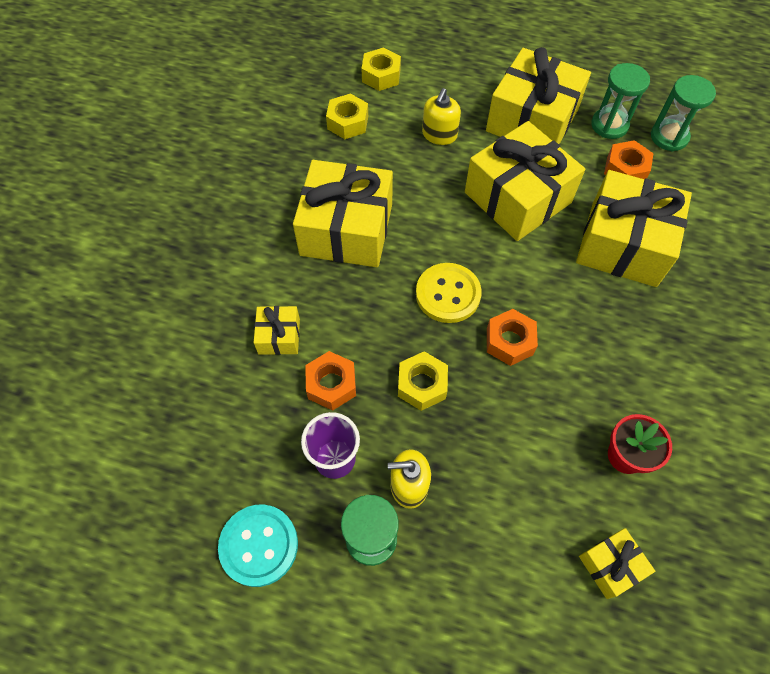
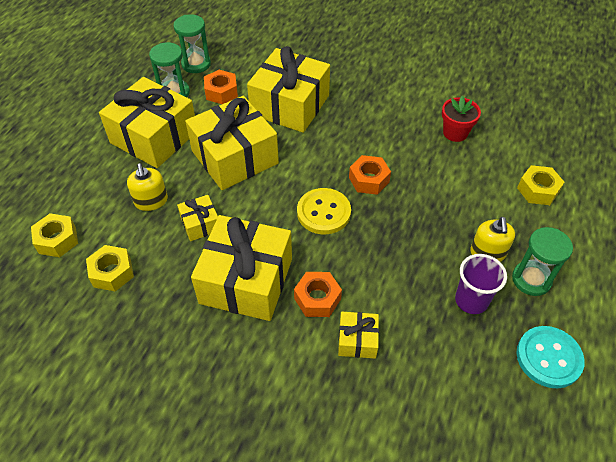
camera: 85 degrees left, 10 degrees down
(331, 384) = (405, 300): orange nut -> orange nut (317, 298)
(422, 385) = (405, 237): yellow nut -> yellow nut (538, 190)
(439, 135) = (151, 201): yellow soap dispenser -> yellow soap dispenser turned 45 degrees clockwise
(611, 565) = (528, 152): yellow gift -> yellow gift (200, 224)

